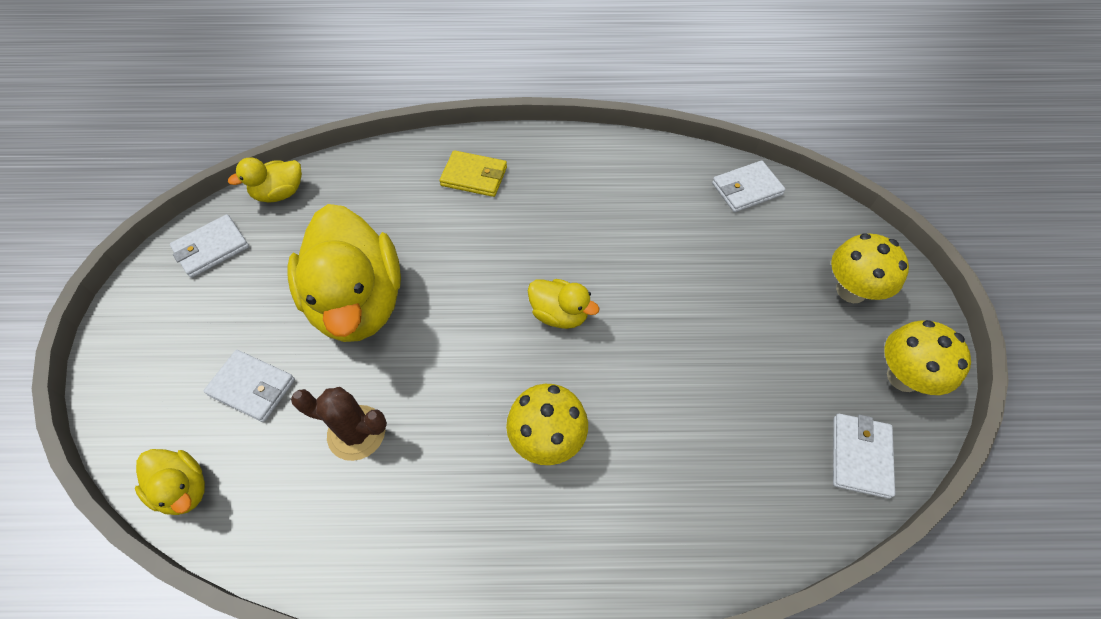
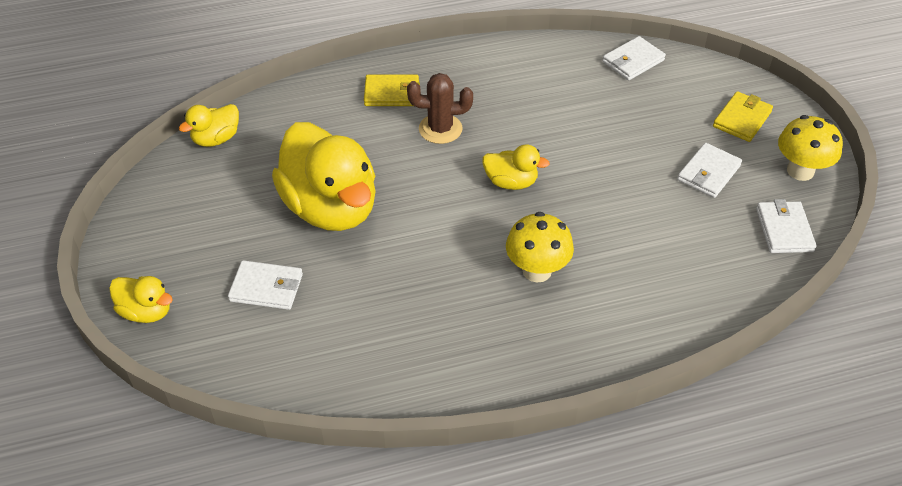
camera: 15 degrees left, 10 degrees down
(183, 489) = (243, 370): yellow duck -> yellow duck (146, 311)
(211, 248) = (173, 193): white wallet -> white wallet (708, 173)
(356, 433) = (375, 300): brown cactus -> brown cactus (440, 129)
(851, 290) = (742, 119): yellow mushroom -> yellow wallet

